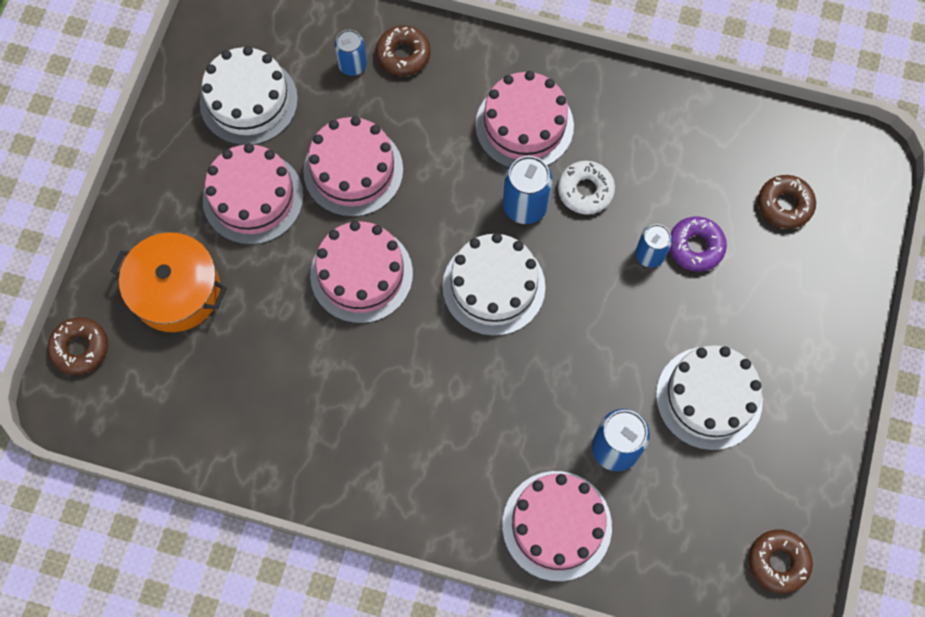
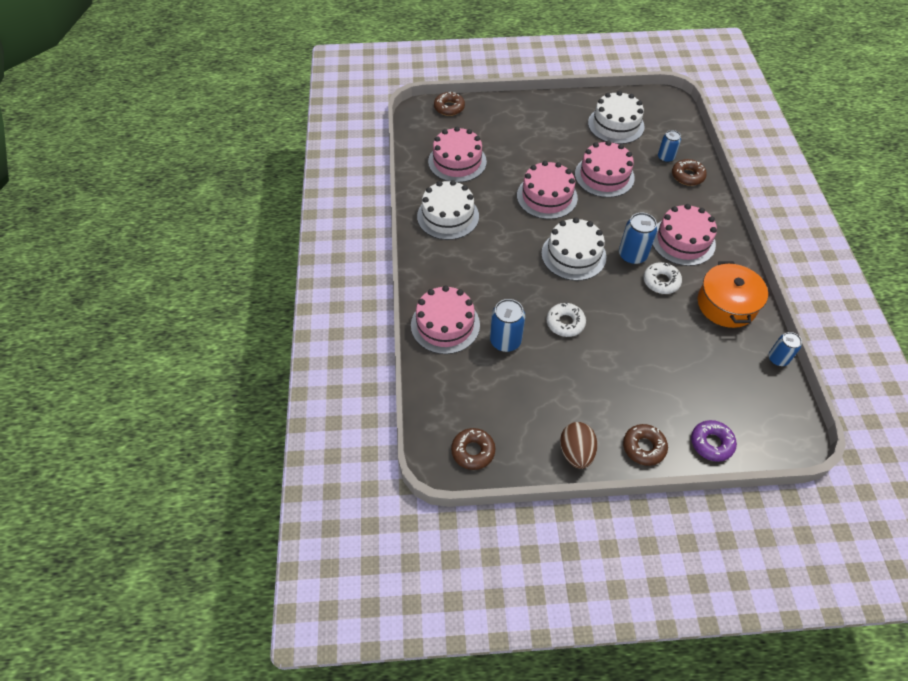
camera: 70 degrees right, 15 degrees down
(176, 291) = (496, 130): orange pot -> orange pot (726, 304)
(253, 197) = (563, 142): pink cake -> pink cake (457, 161)
(611, 352) = (565, 323): none -> white donut
(649, 255) = (640, 325): blue can -> blue can (778, 359)
(695, 247) = (661, 349): purple donut -> purple donut (711, 443)
(709, 398) = (563, 383): white cake -> white cake (448, 216)
(785, 205) = (723, 392): brown donut -> brown donut (644, 447)
(817, 427) = (576, 452): none -> brown egg

